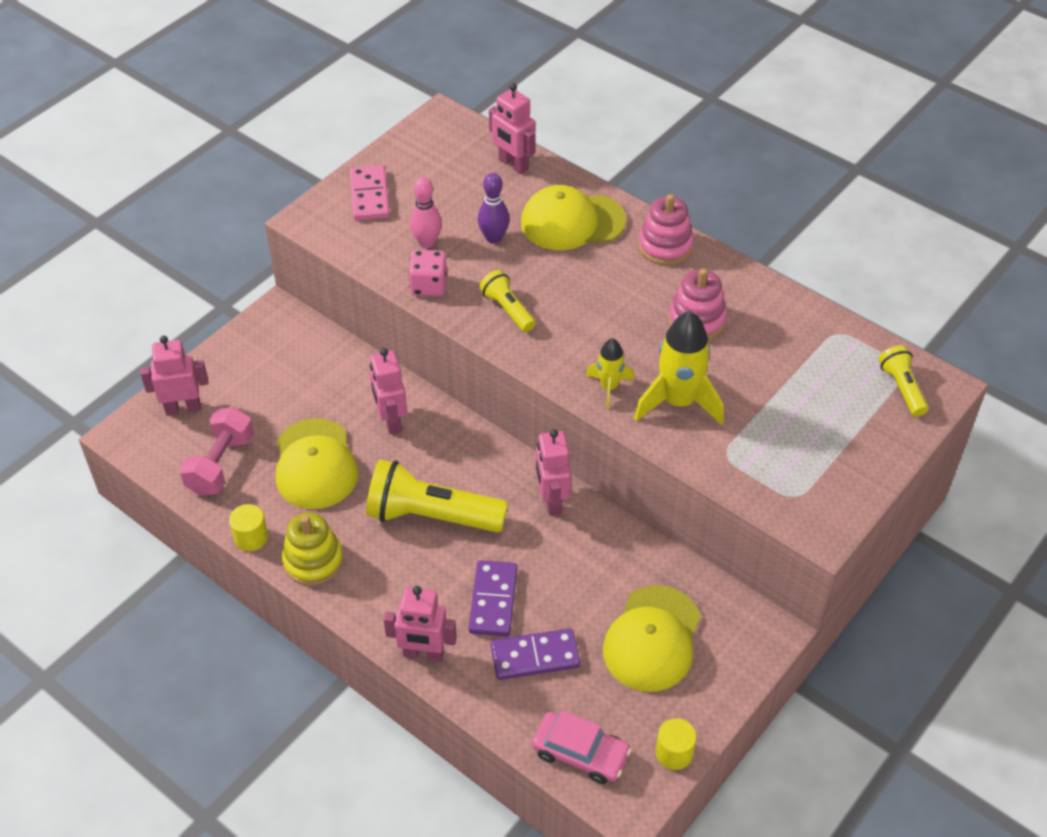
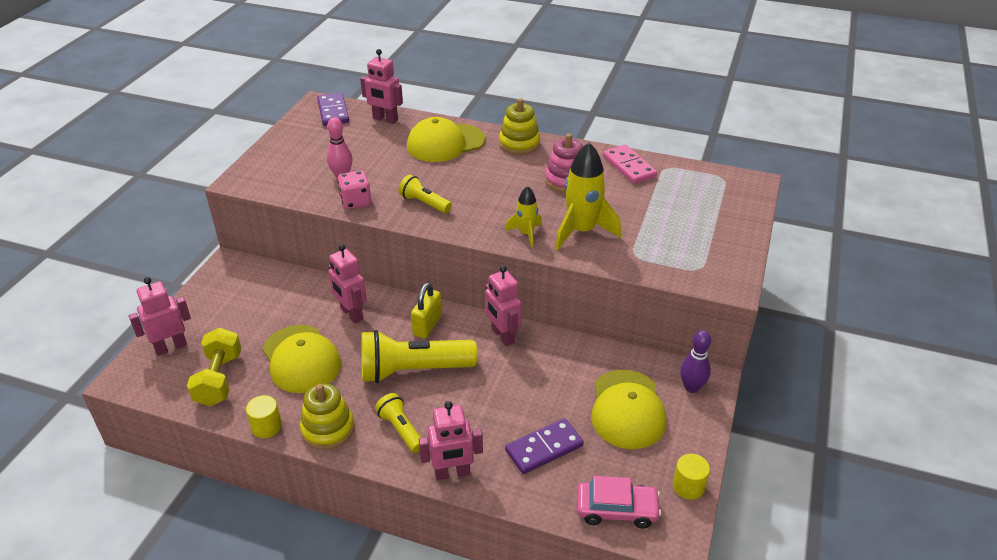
camera: 20 degrees left, 10 degrees down
(220, 464) = (219, 379): pink dumbbell -> yellow dumbbell
(369, 196) = (283, 157): pink domino -> pink domino (629, 167)
(471, 461) = (427, 325): none -> yellow padlock
(493, 238) = (392, 163): purple bowling pin -> purple bowling pin (691, 387)
(493, 600) = (491, 417): purple domino -> purple domino (333, 112)
(665, 246) = (519, 144): pink stacking toy -> yellow stacking toy
(902, 388) = (728, 189): yellow flashlight -> yellow flashlight (401, 430)

